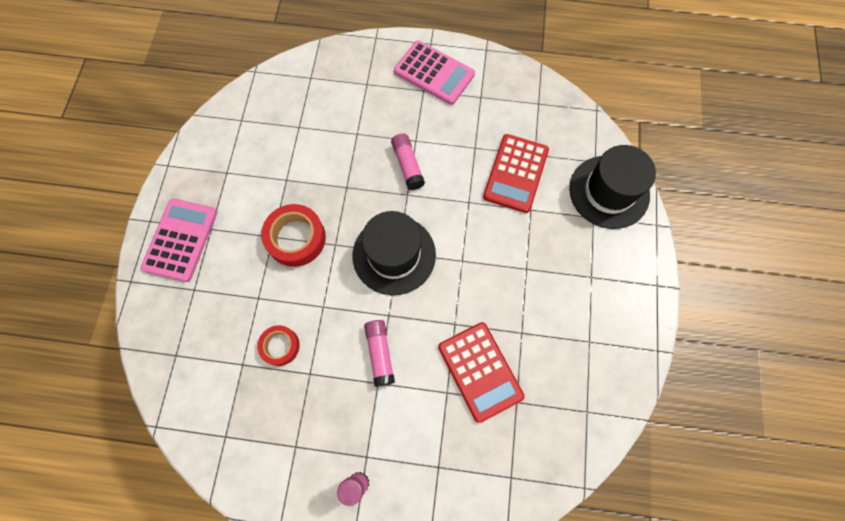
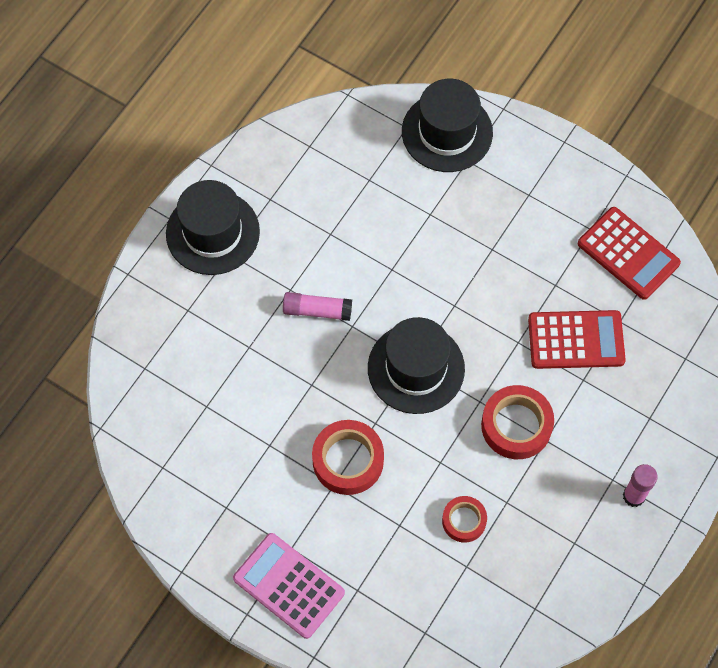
camera: 65 degrees left, 5 degrees down
(380, 353) = (516, 425): pink glue stick -> red tape
(434, 73) = (212, 232): pink calculator -> black hat
(515, 173) = (382, 208): red calculator -> red calculator (628, 253)

